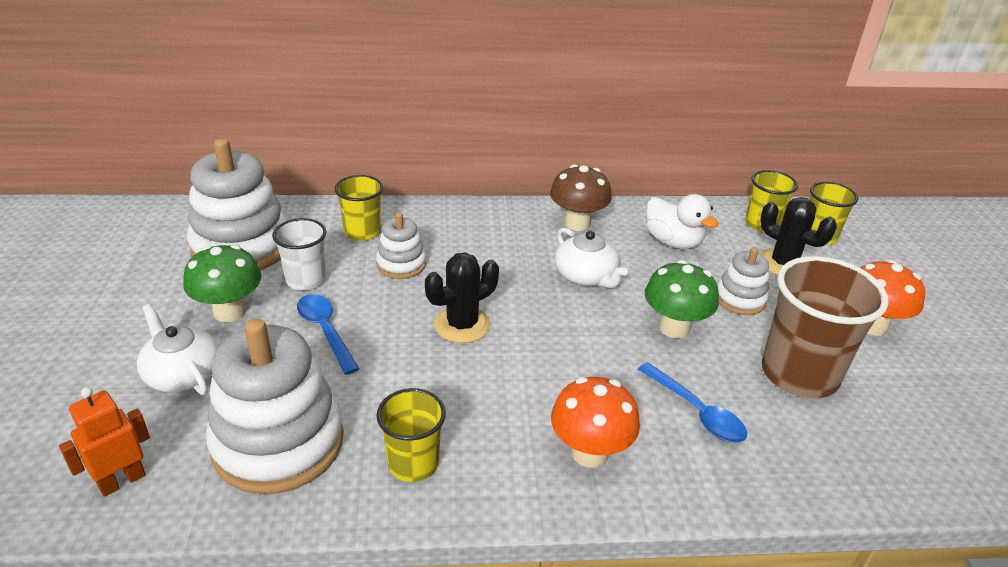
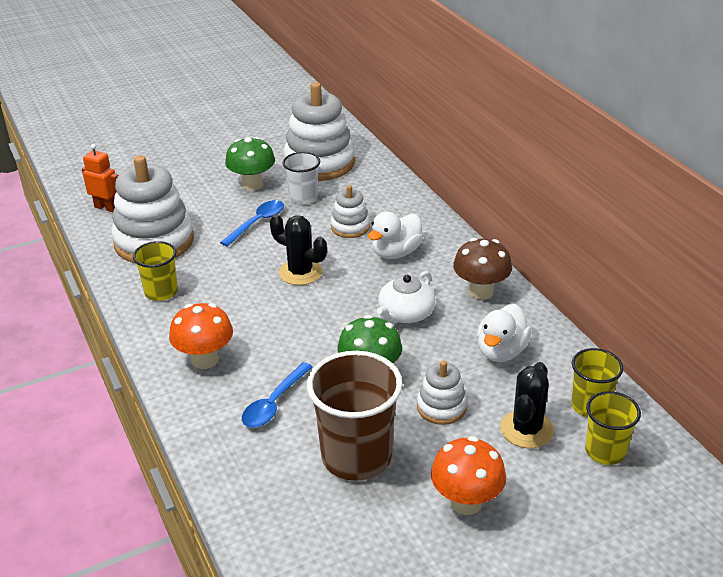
camera: 70 degrees right, 0 degrees up
(183, 374) = (190, 192): white teapot -> none
(362, 232) = (376, 199): yellow cup -> none
(476, 250) = (396, 253): none -> white duck

